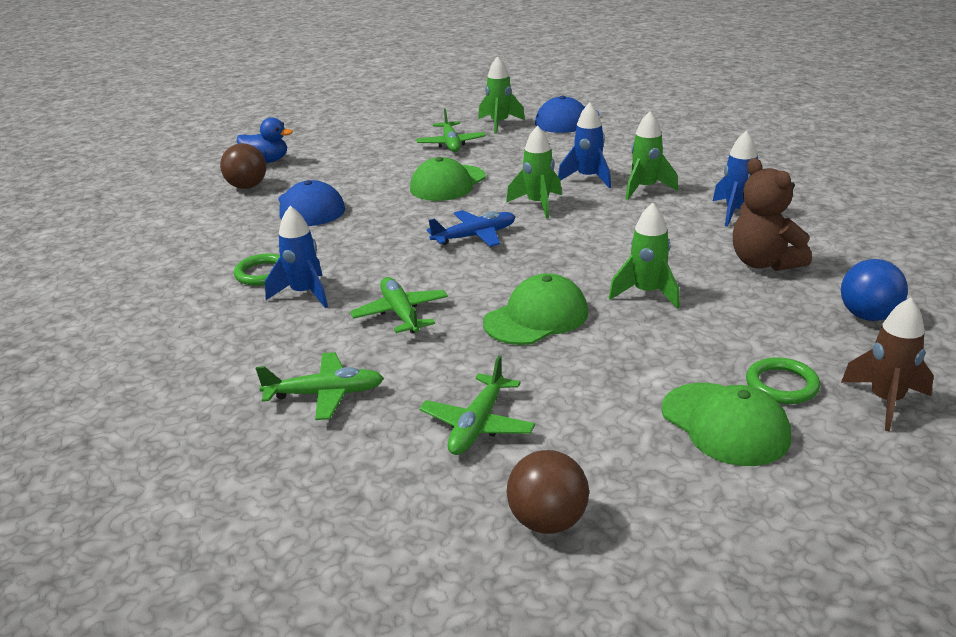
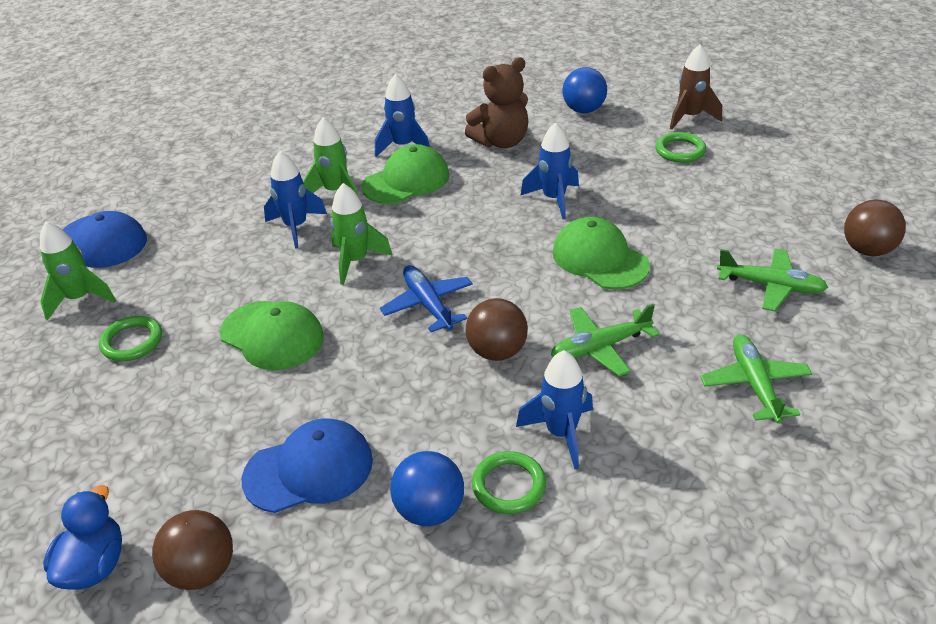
camera: 90 degrees left, 10 degrees up
(255, 247) = (430, 510): none -> blue ball
(408, 266) = (497, 351): none -> brown ball
(451, 144) = (132, 341): green plane -> green ring
(647, 293) = (554, 199): green rocket -> blue rocket
(725, 424) = (733, 175): green cap -> green cap (406, 181)

